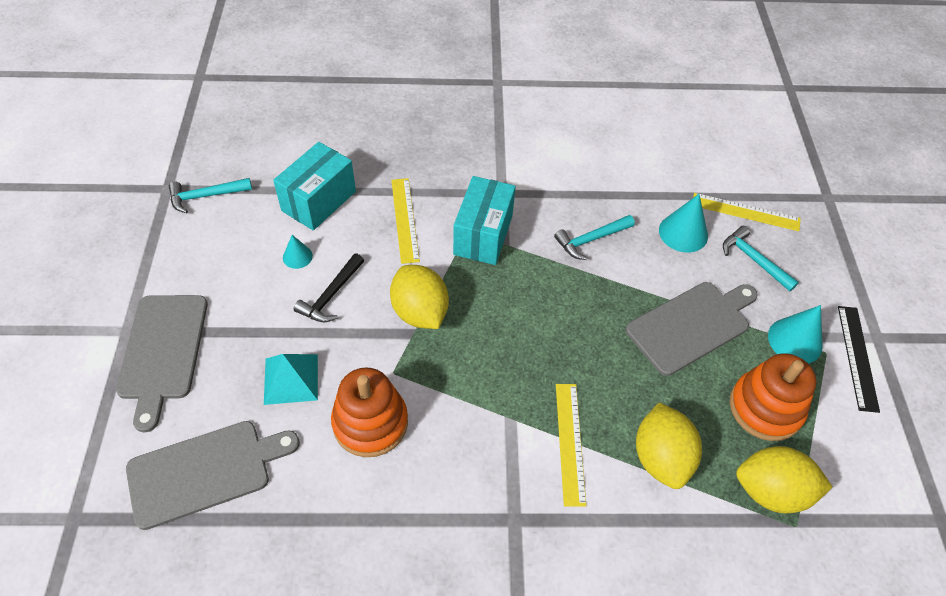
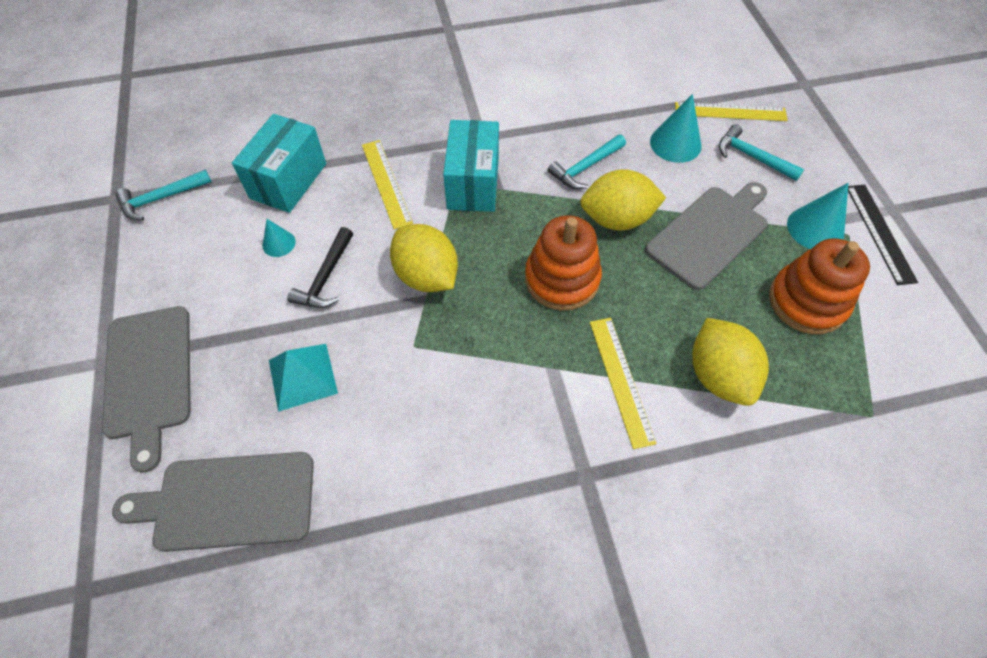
camera: 10 degrees left, 5 degrees up
(205, 472) = (228, 501): grey cutting board -> grey cutting board turned 150 degrees counterclockwise
(370, 423) = (402, 405): orange stacking toy -> orange stacking toy (561, 279)
(771, 491) = (838, 385): yellow lemon -> yellow lemon (617, 219)

